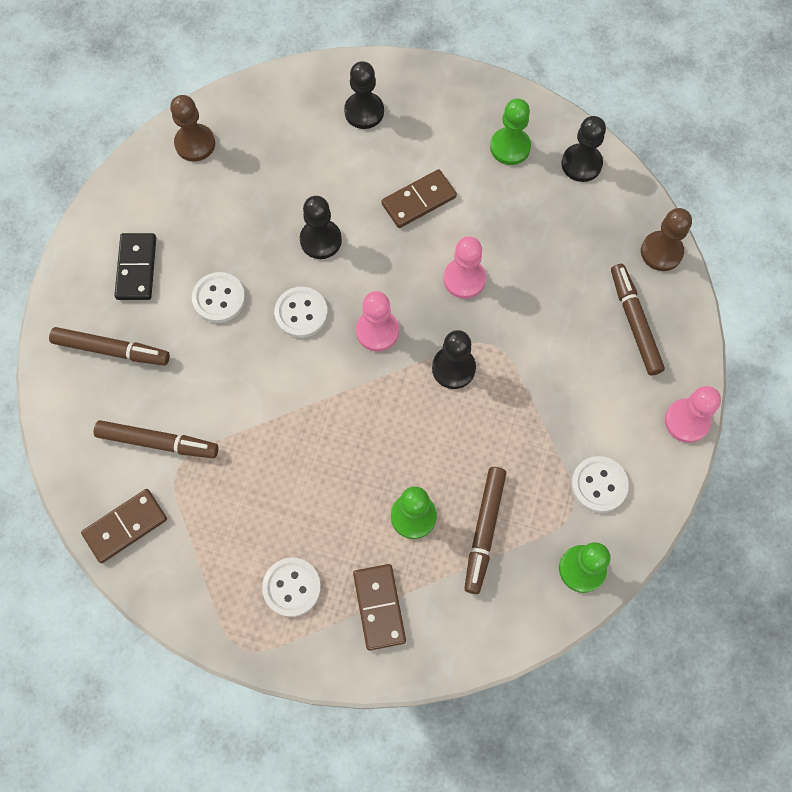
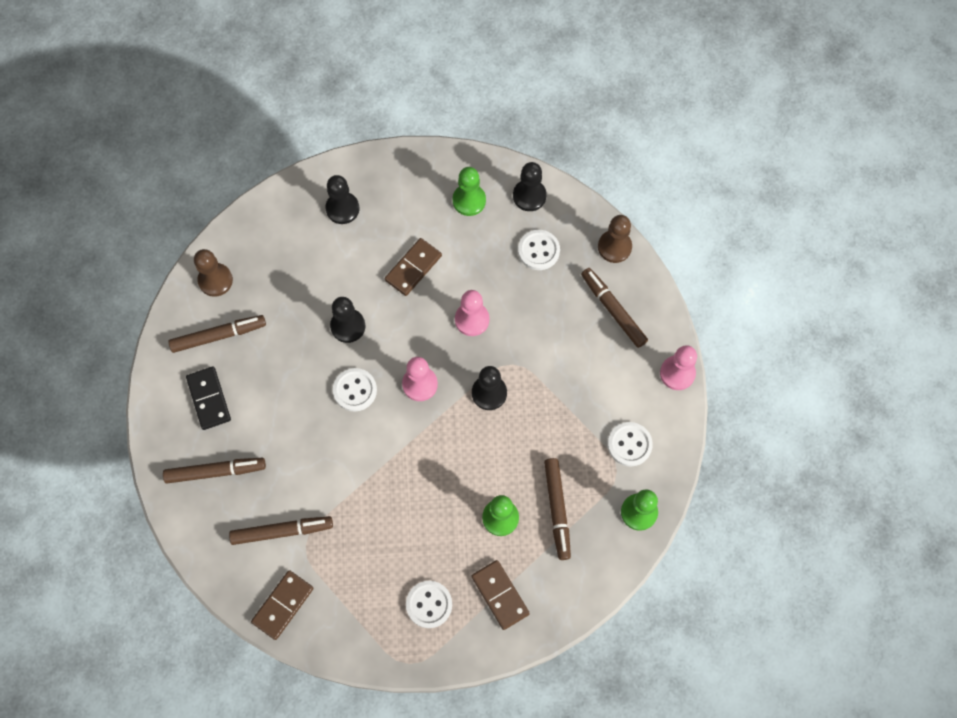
camera: 20 degrees left, 0 degrees up
(174, 204) = (218, 336): none -> brown marker
(219, 298) = (285, 401): white button -> white button (538, 251)

